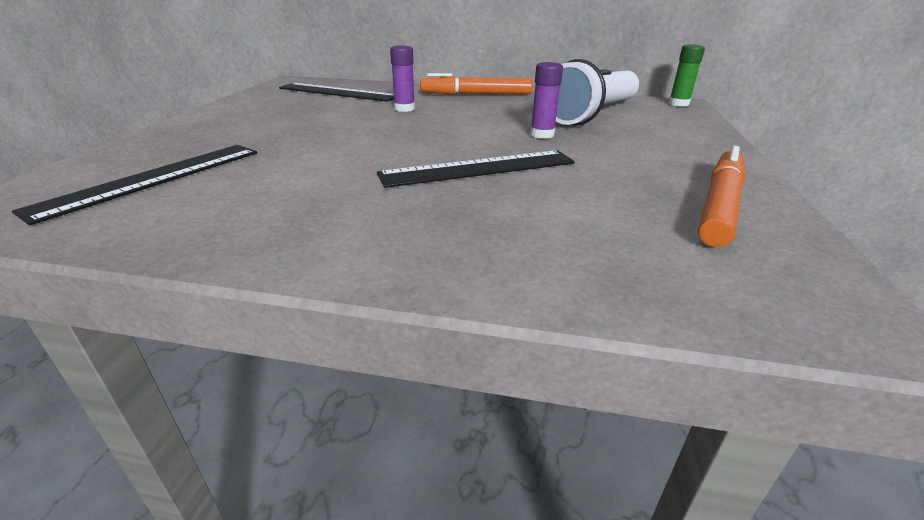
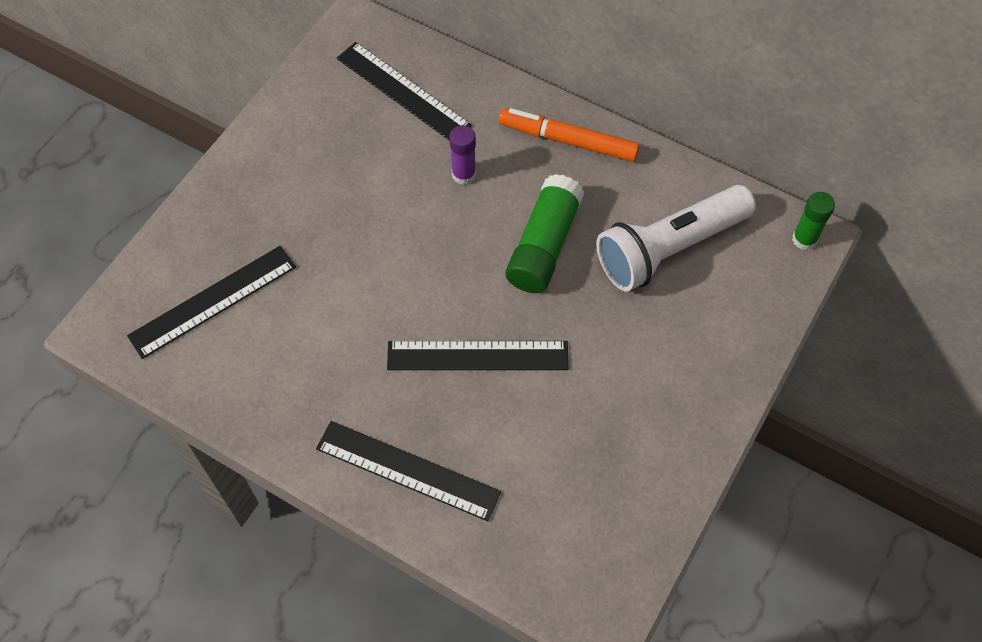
camera: 20 degrees right, 30 degrees up
(452, 245) = (407, 470): none -> black ruler
(493, 122) = (544, 245): none -> green glue stick
(542, 134) = (577, 293): purple glue stick -> none
(719, 205) = (636, 478): orange marker -> none

